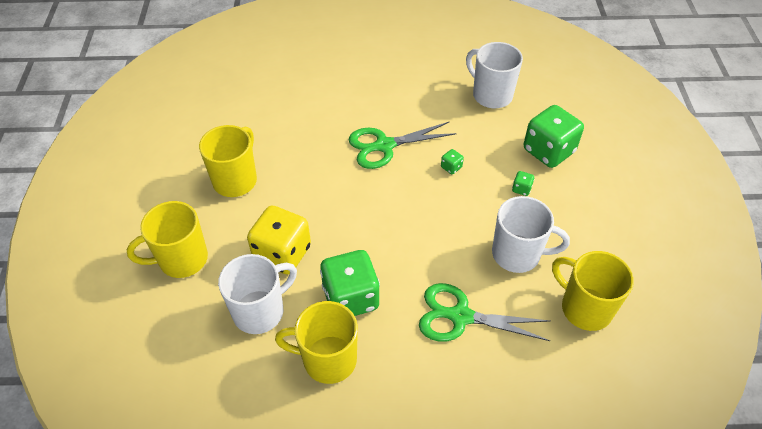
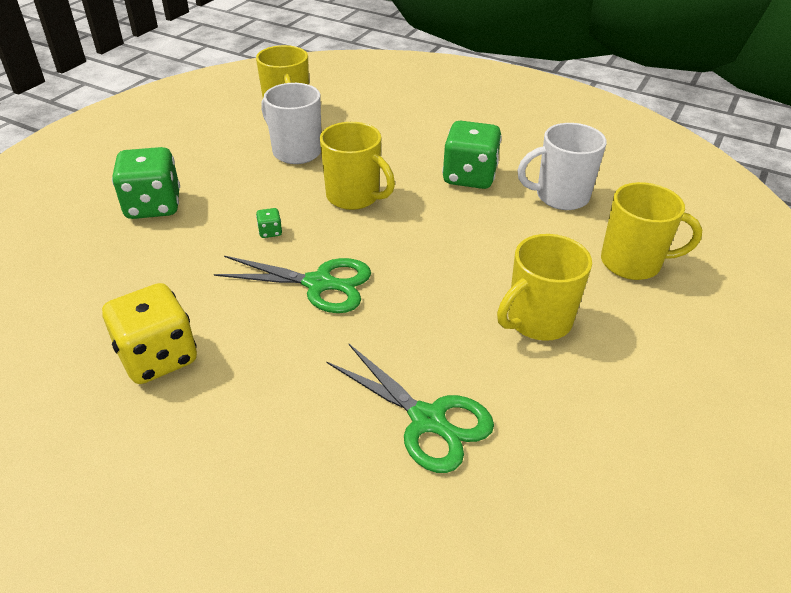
camera: 150 degrees left, 10 degrees down
(282, 253) = (516, 228): yellow dice -> yellow dice (158, 357)
(327, 359) = (515, 152): yellow mug -> yellow mug (354, 197)
(461, 316) = (386, 138): green scissors -> green scissors (427, 420)
(491, 95) = (120, 287): white mug -> none
(521, 189) = (227, 188): green dice -> none

